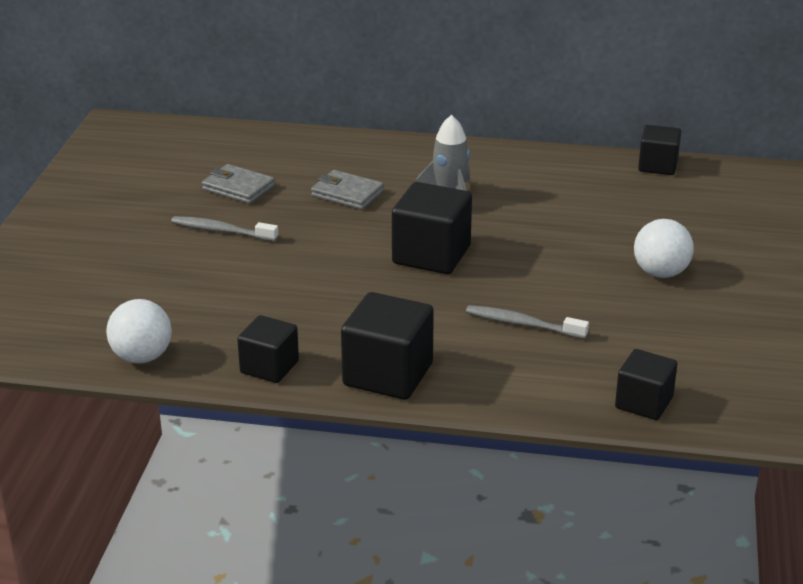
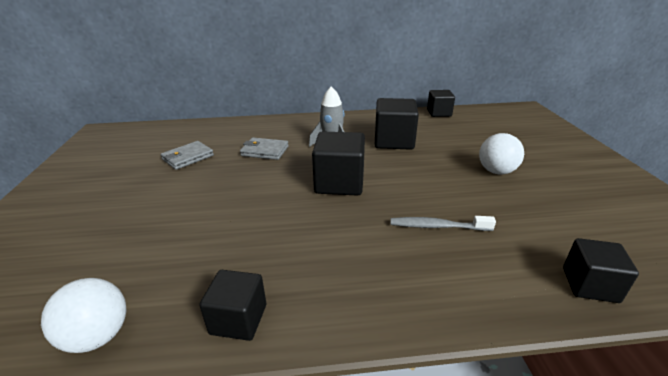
camera: 15 degrees left, 0 degrees up
(221, 231) = (177, 189): grey toothbrush -> none
(238, 188) = (188, 157): grey wallet -> grey wallet turned 60 degrees counterclockwise
(388, 374) = (356, 302): black cube -> black cube (394, 141)

